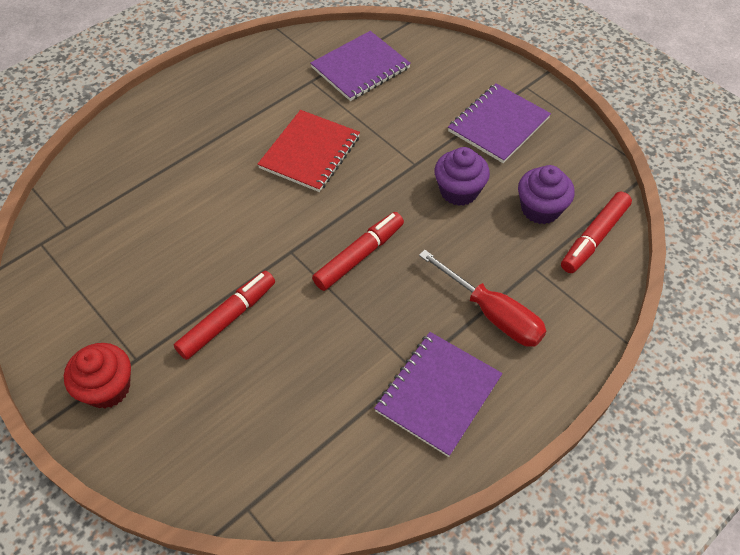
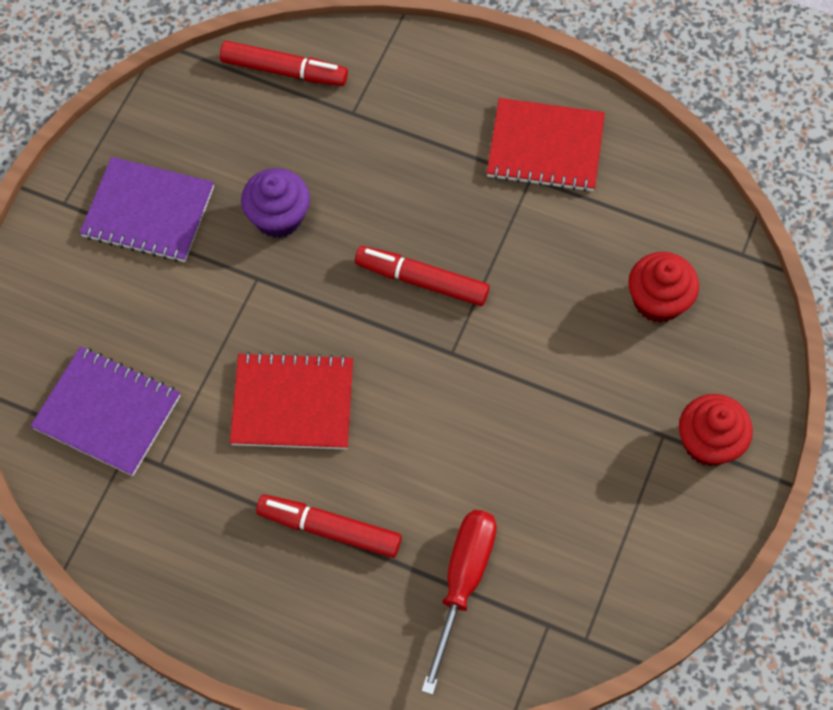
camera: 115 degrees left, 10 degrees up
(227, 319) = (569, 371): red marker -> red marker (329, 529)
(245, 412) = (658, 301): none -> red cupcake
(438, 394) = (545, 147): purple notebook -> red notebook
(492, 314) = (430, 131): red screwdriver -> red screwdriver (462, 583)
(540, 209) = (267, 130): purple cupcake -> none

